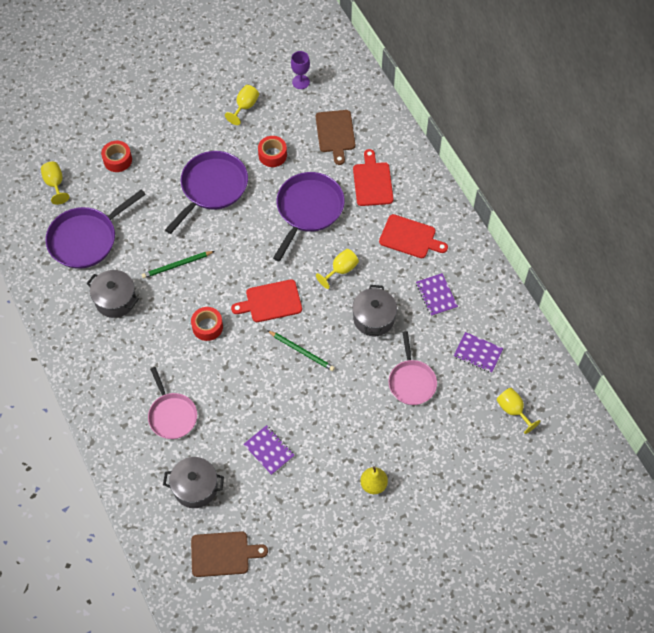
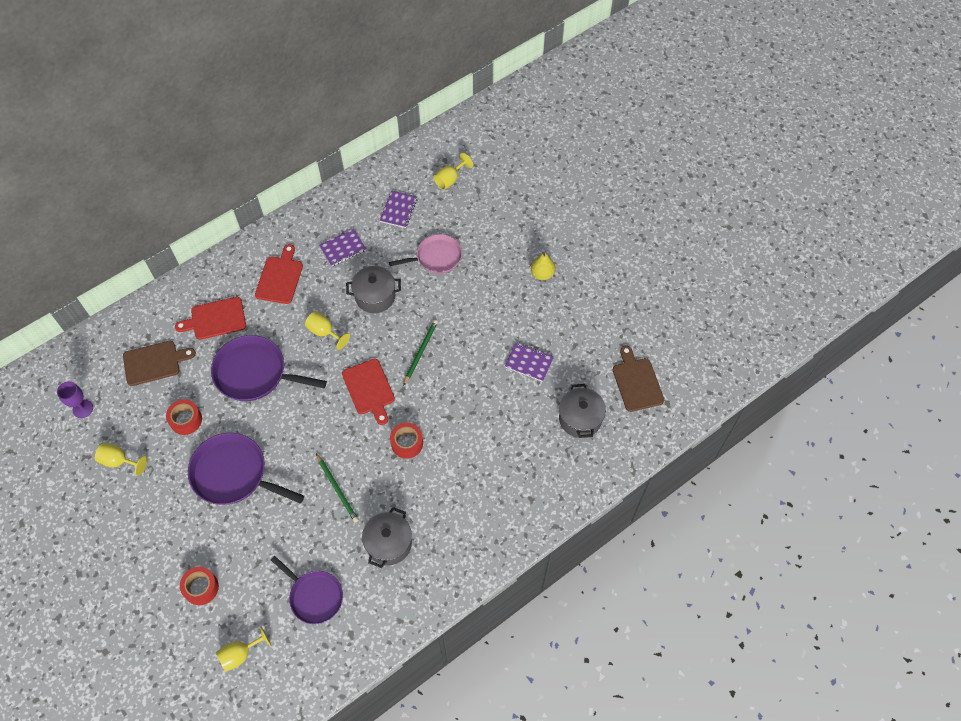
camera: 100 degrees left, 0 degrees up
(86, 239) = (314, 596): purple pan -> purple pan, size x0.66
(172, 415) = (511, 456): pink pan -> none
(269, 450) = (529, 362): purple notebook -> purple notebook turned 75 degrees clockwise

